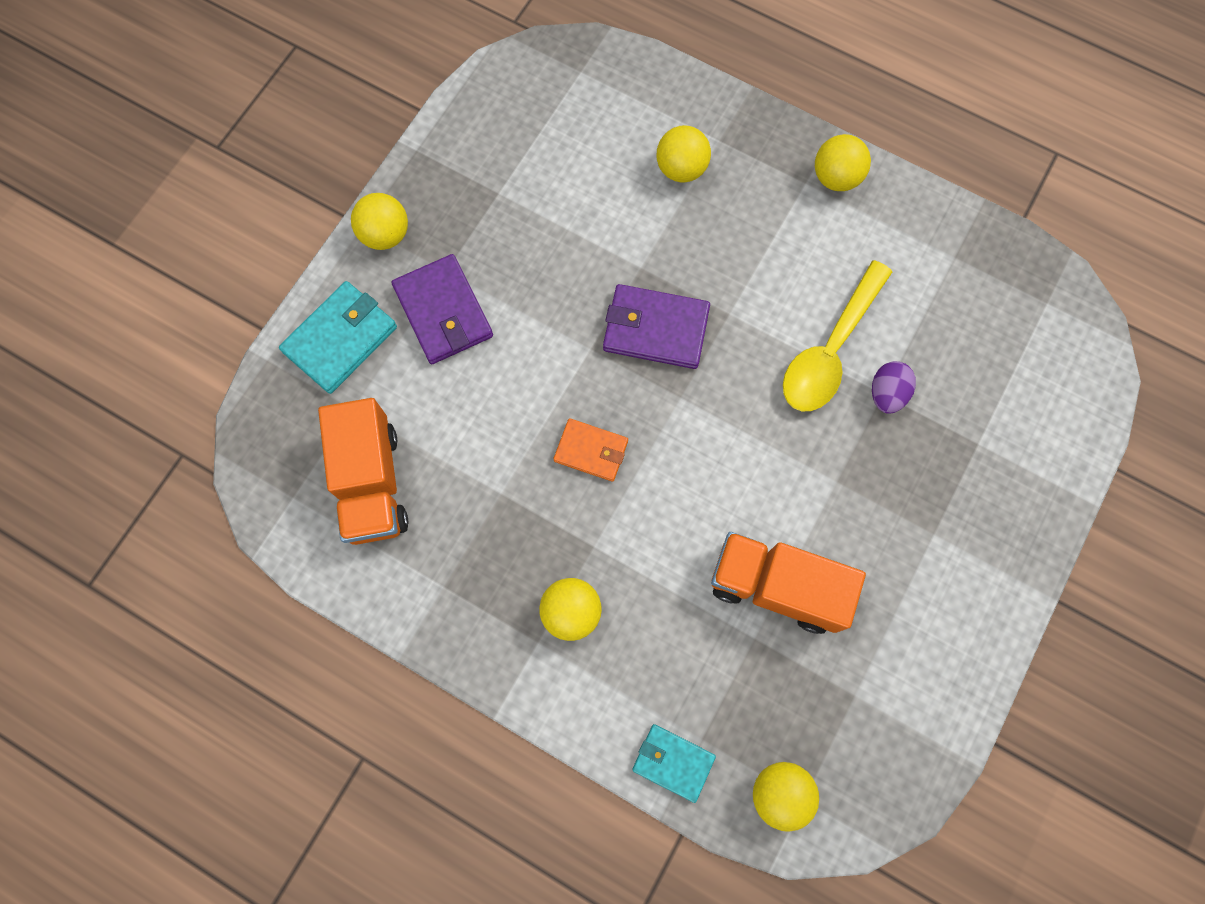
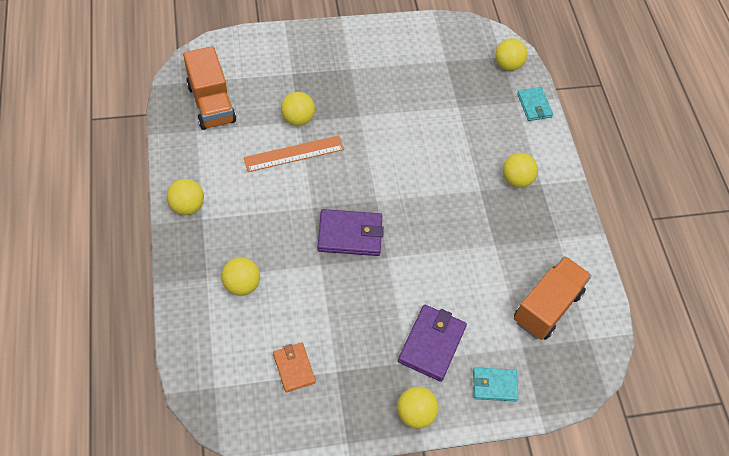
camera: 135 degrees left, 15 degrees down
(340, 339) = (494, 385): turquoise wallet -> turquoise wallet, size x0.64
(591, 451) = (438, 221): orange wallet -> orange wallet (294, 368)
(655, 329) = (350, 234): purple wallet -> purple wallet turned 60 degrees counterclockwise
(776, 586) = (429, 111): orange truck -> orange truck (211, 103)
(830, 349) = (294, 153): yellow spoon -> orange ruler
(887, 394) = (298, 119): purple egg -> yellow ball

